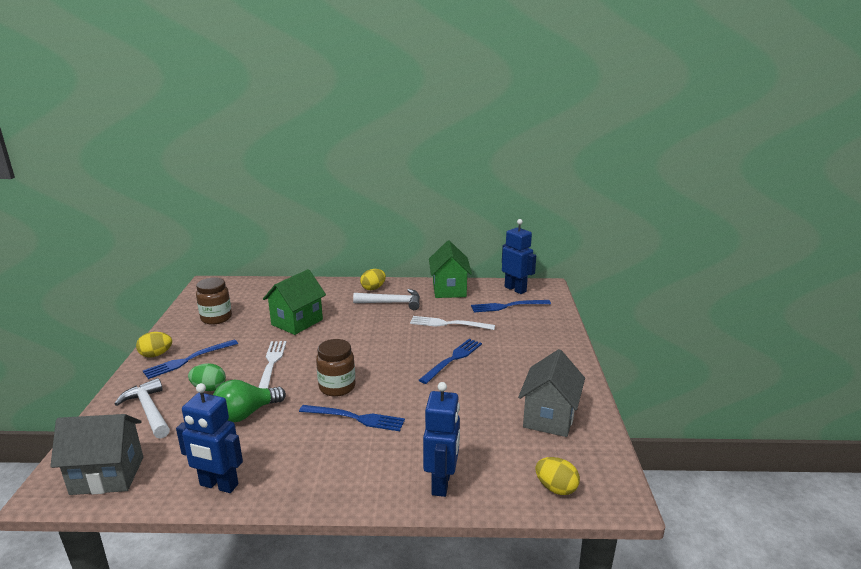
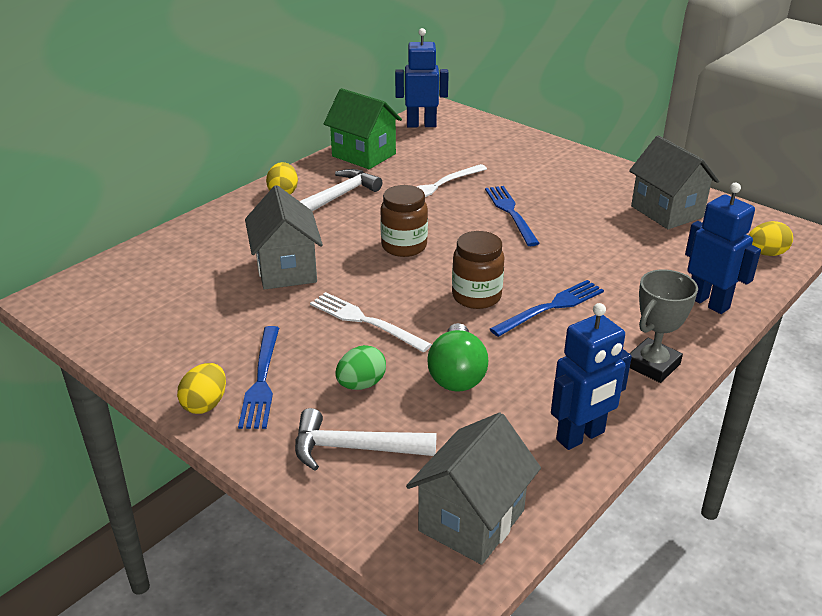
camera: 50 degrees left, 10 degrees up
(216, 318) = (174, 324): brown jar -> brown jar (404, 246)
(297, 322) = (286, 270): green house -> grey house
(329, 486) = (652, 365): none -> grey trophy
(507, 306) = (449, 143): blue fork -> none

